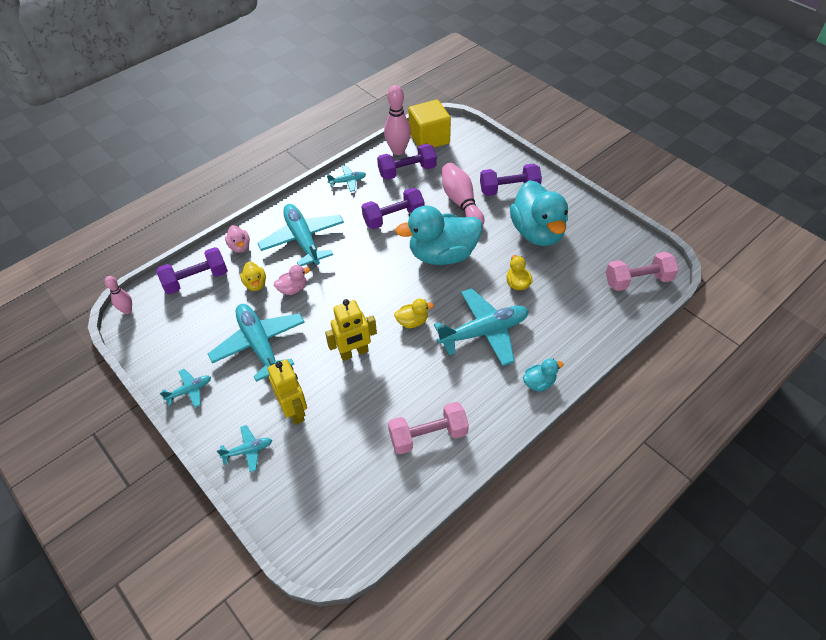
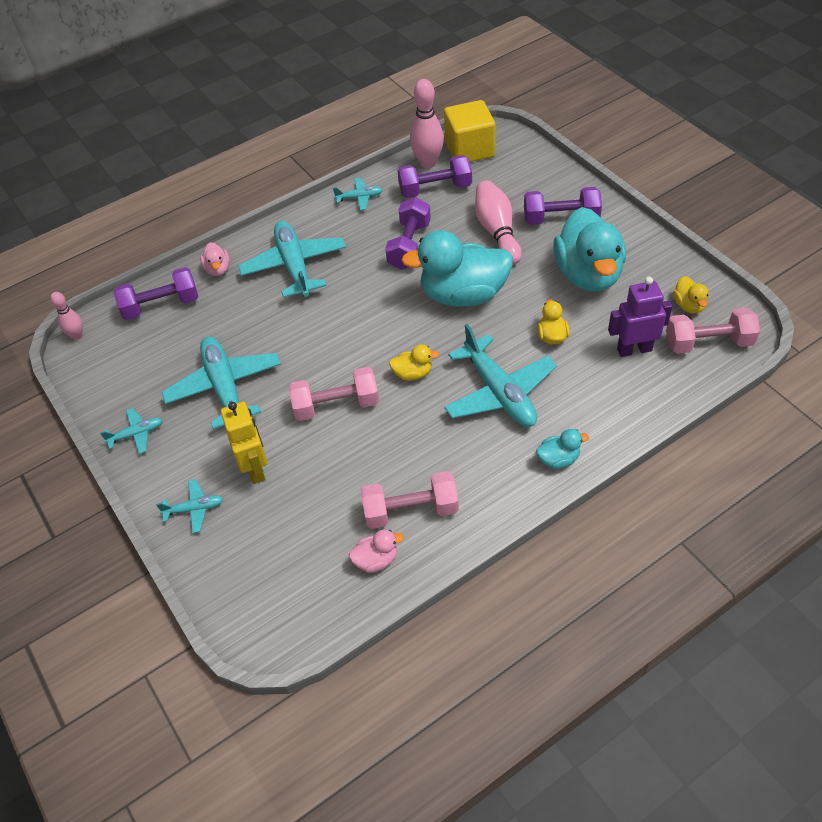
camera: 10 degrees right, 0 degrees up
(255, 284) = (230, 315): yellow duck -> yellow duck (688, 305)
(293, 289) = (274, 324): pink duck -> pink duck (376, 560)
(354, 353) = (336, 405): yellow robot -> pink dumbbell
(393, 218) = (409, 246): purple dumbbell -> purple dumbbell turned 60 degrees counterclockwise
(484, 332) = (499, 392): turquoise plane -> turquoise plane turned 75 degrees clockwise
(582, 289) = (634, 349): none -> purple robot

